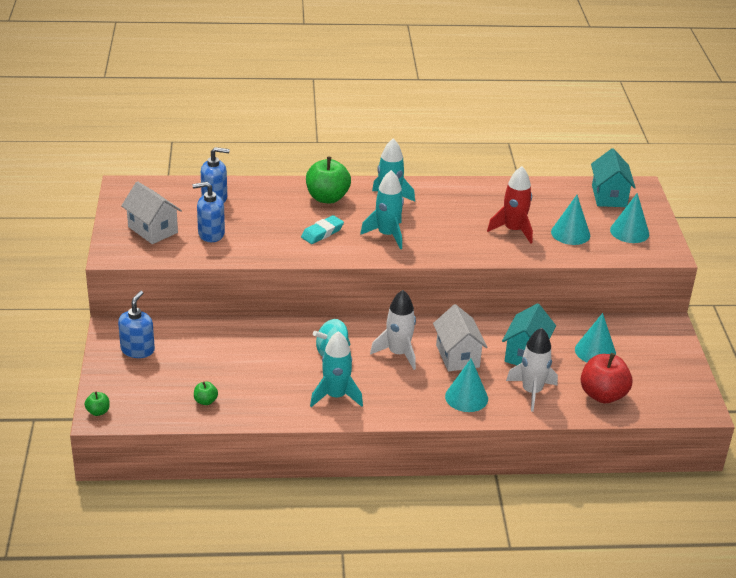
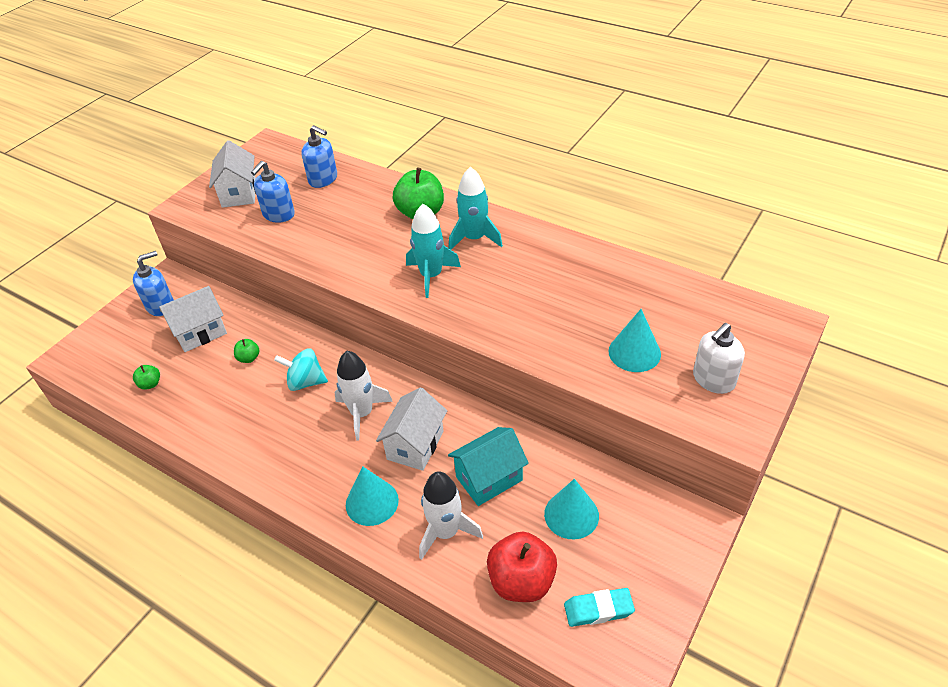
camera: 40 degrees right, 10 degrees up
(98, 412) = (67, 354): green apple -> green apple (249, 358)
(201, 354) = (200, 333): none -> white house
(211, 234) = (278, 214): blue soap dispenser -> blue soap dispenser turned 90 degrees counterclockwise
(322, 233) = (373, 250): turquoise eraser -> turquoise eraser (598, 609)
(336, 396) = (256, 435): turquoise rocket -> none
(513, 230) = (570, 322): red rocket -> none
(609, 196) = (734, 320): turquoise house -> none
(629, 232) = (713, 380): turquoise cone -> white soap dispenser

